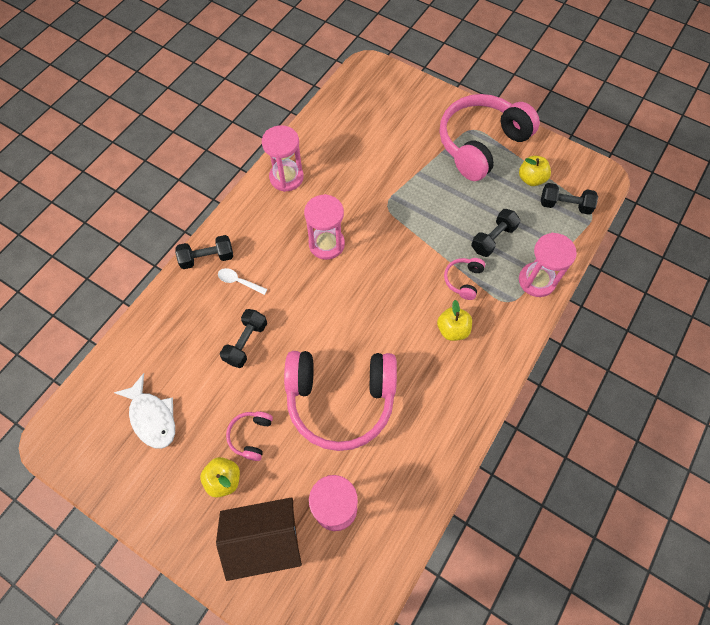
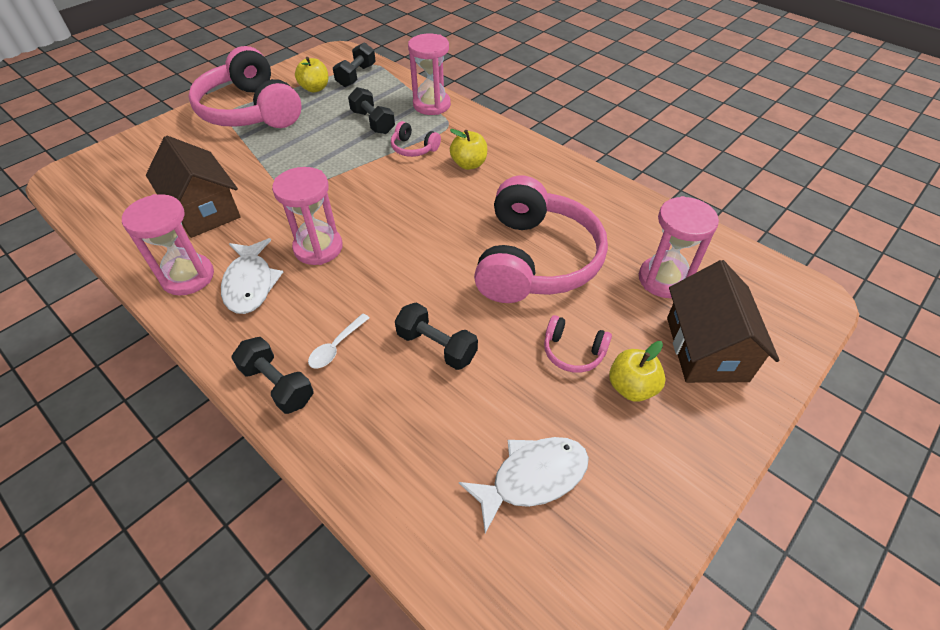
camera: 80 degrees left, 15 degrees down
(207, 258) = (277, 384): black dumbbell -> black dumbbell turned 45 degrees counterclockwise
(286, 214) = (250, 283): none -> white fish
(352, 161) = (204, 210): none -> brown house

